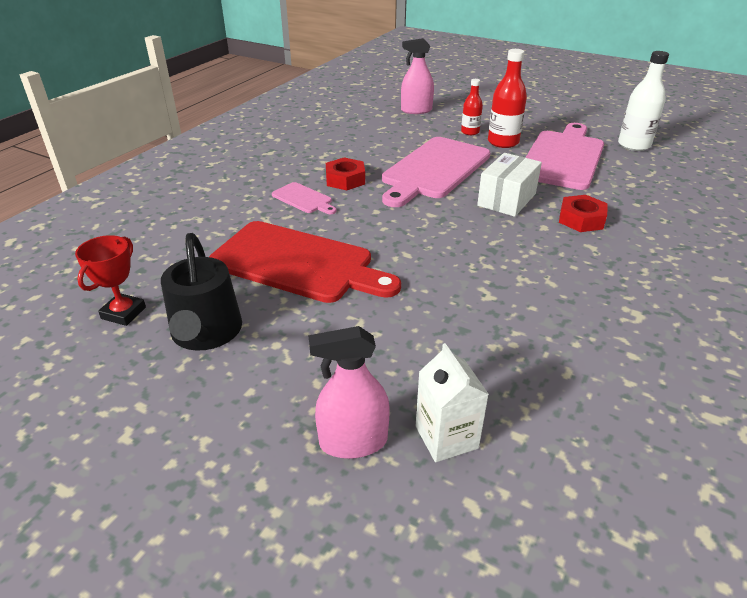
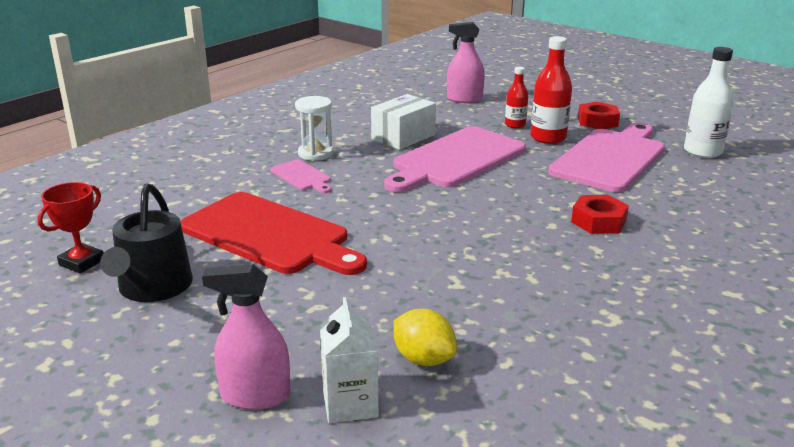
camera: 10 degrees right, 10 degrees down
(307, 174) = (315, 153): none -> white hourglass
(345, 180) = (354, 162): red nut -> red nut (597, 122)
(493, 379) = (423, 359): none -> yellow lemon
(506, 199) = (523, 195): white box -> white box (403, 137)

